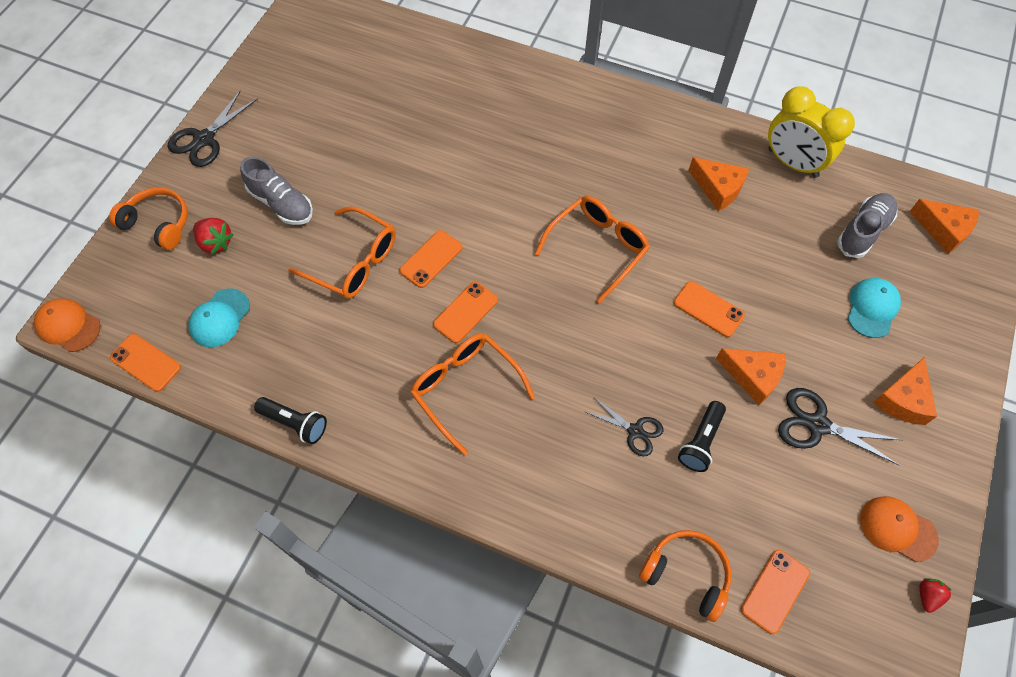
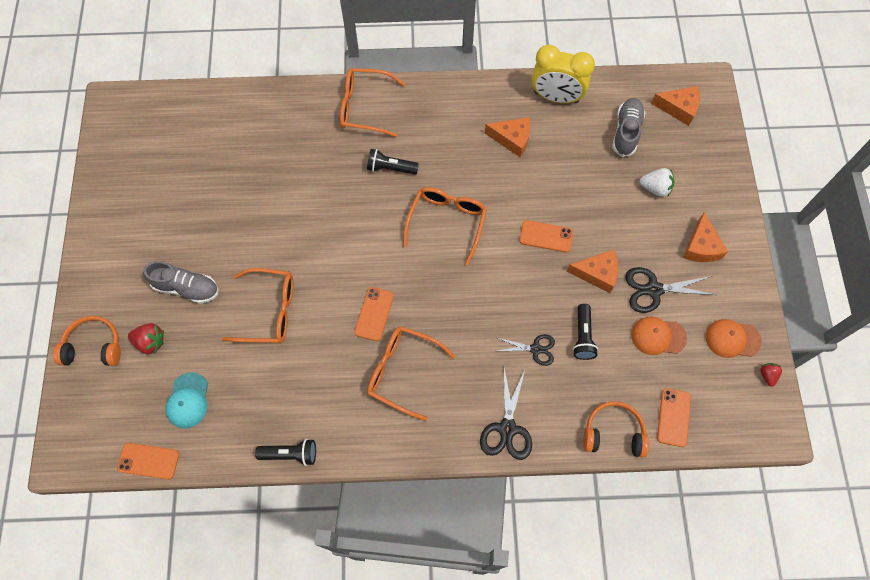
camera: 25 degrees left, 5 degrees up
(68, 326) = (68, 460): orange cap -> orange cap (658, 336)
(204, 139) = (92, 260): black scissors -> black scissors (507, 428)
(431, 259) = (327, 283): orange phone -> none
(562, 167) = (390, 168): none -> black flashlight
(564, 95) = (364, 107): none -> orange glasses
(872, 308) = (655, 188): turquoise cap -> white strawberry

